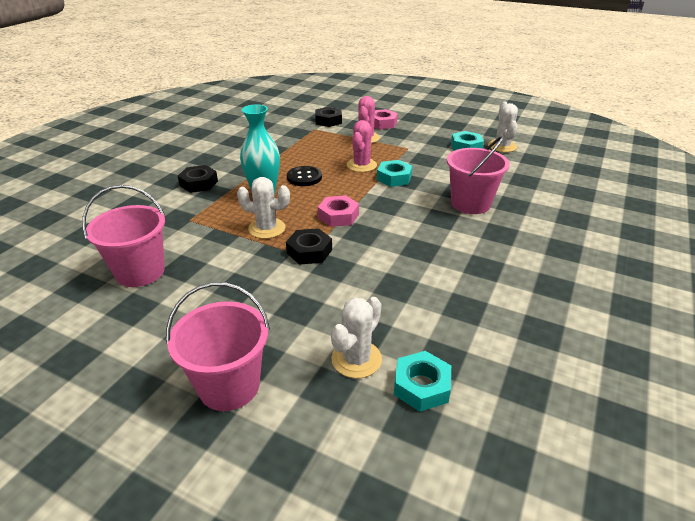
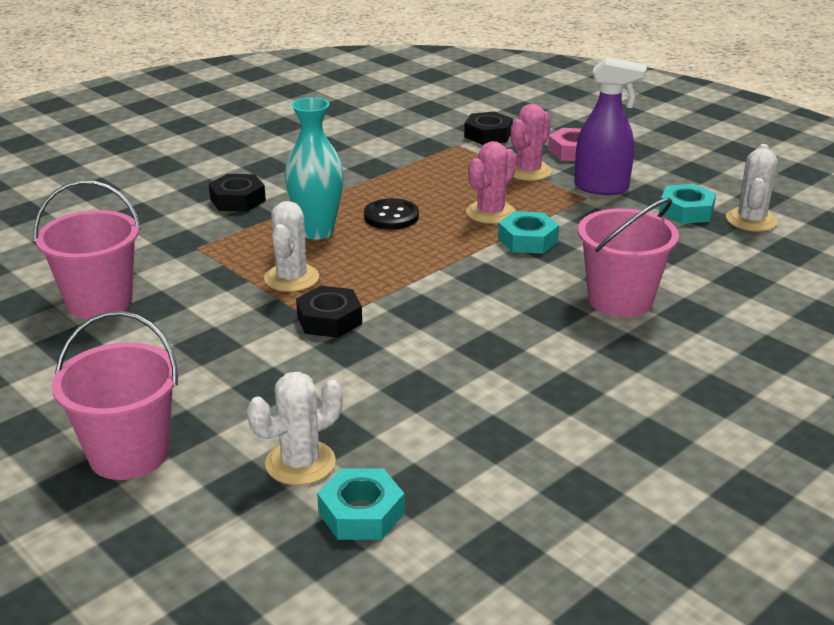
camera: 20 degrees right, 5 degrees down
(267, 228) = (291, 278): white cactus -> white cactus turned 60 degrees clockwise
(338, 216) = (403, 280): pink nut -> none
(412, 141) = (602, 188): none -> purple spray bottle

